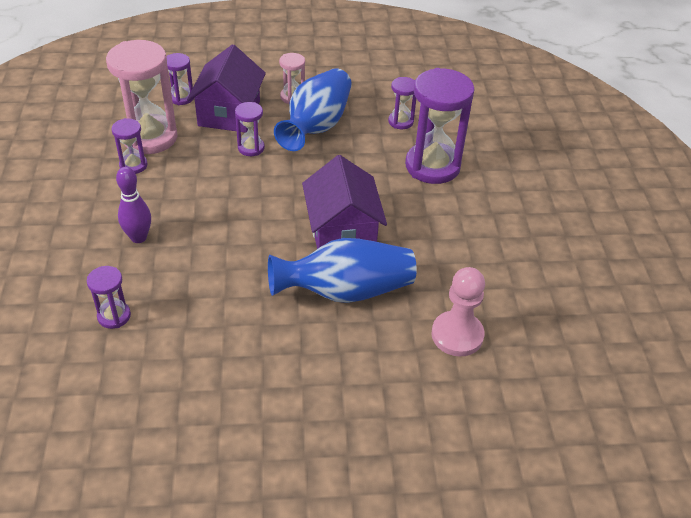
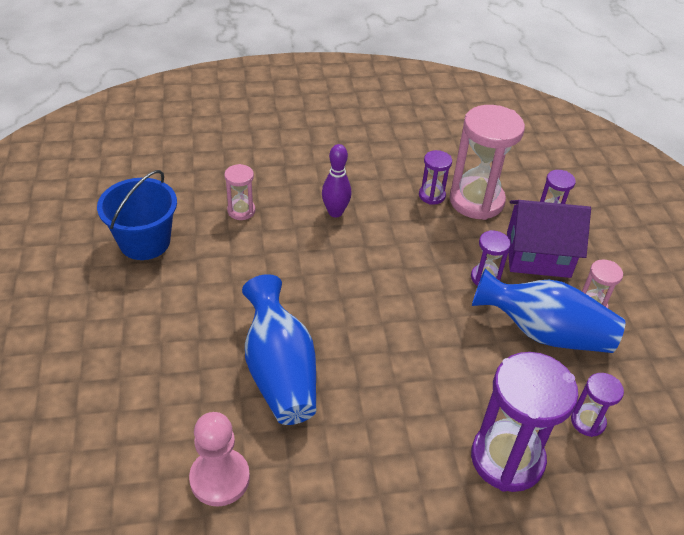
camera: 85 degrees right, 0 degrees up
(114, 316) = (241, 211): purple hourglass -> pink hourglass
(145, 408) = (144, 242): none -> blue bucket
(342, 231) = (369, 365): purple house -> none

